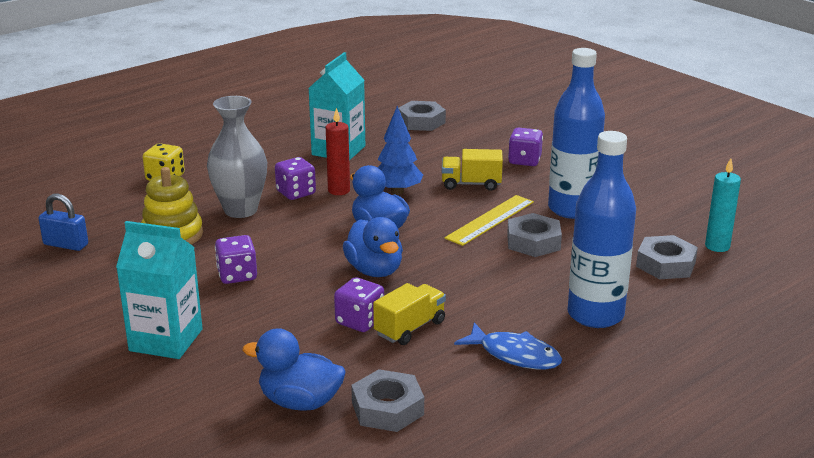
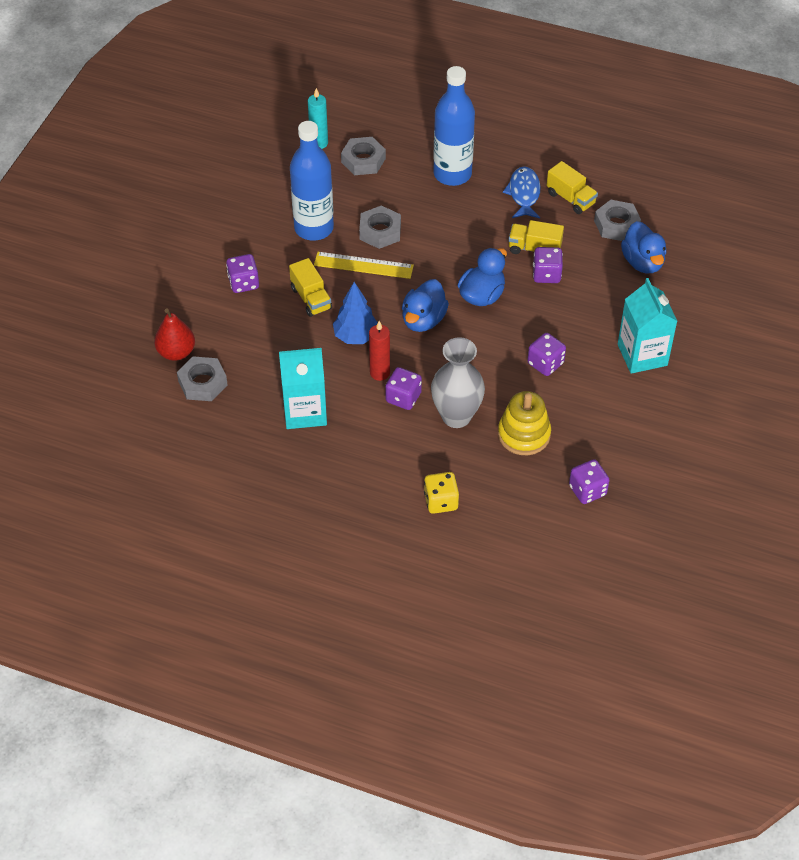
camera: 120 degrees left, 25 degrees up
(66, 244) = (587, 490): blue padlock -> purple dice
(468, 119) = (176, 352): none -> red pear
(473, 389) = (571, 198): none -> yellow truck

